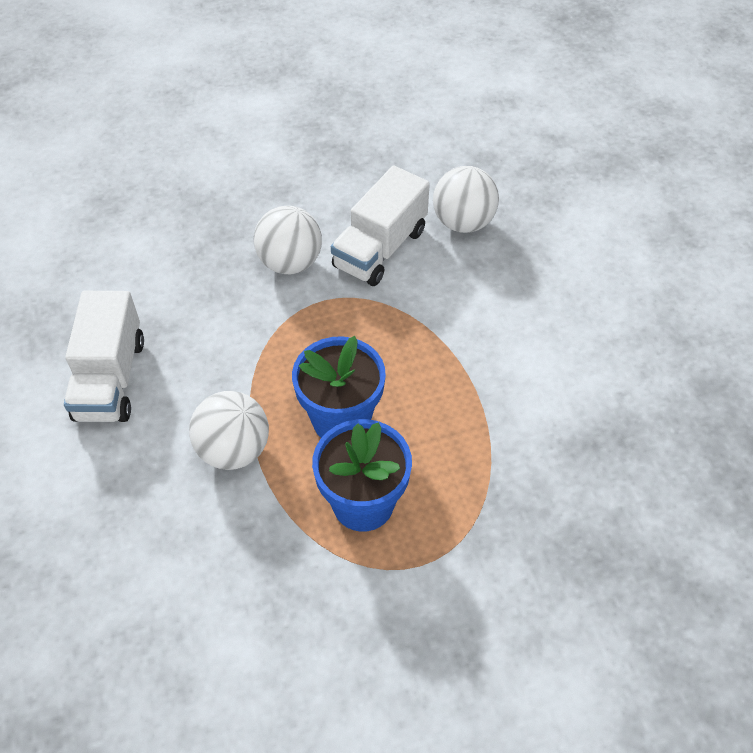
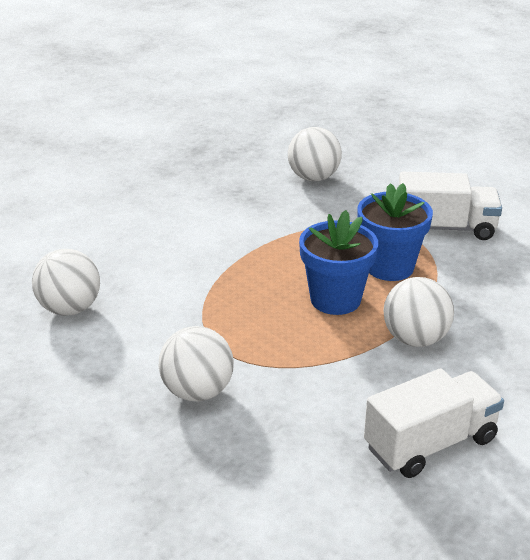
camera: 120 degrees left, 20 degrees down
(380, 248) = (137, 344): white truck -> white truck (445, 228)
(616, 542) = (313, 178): none -> white ball

